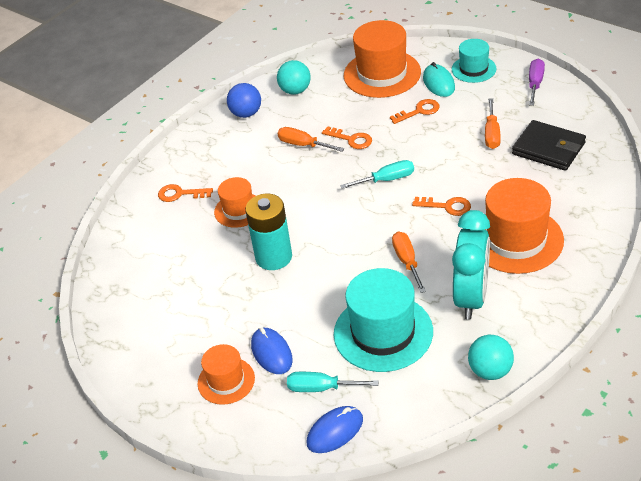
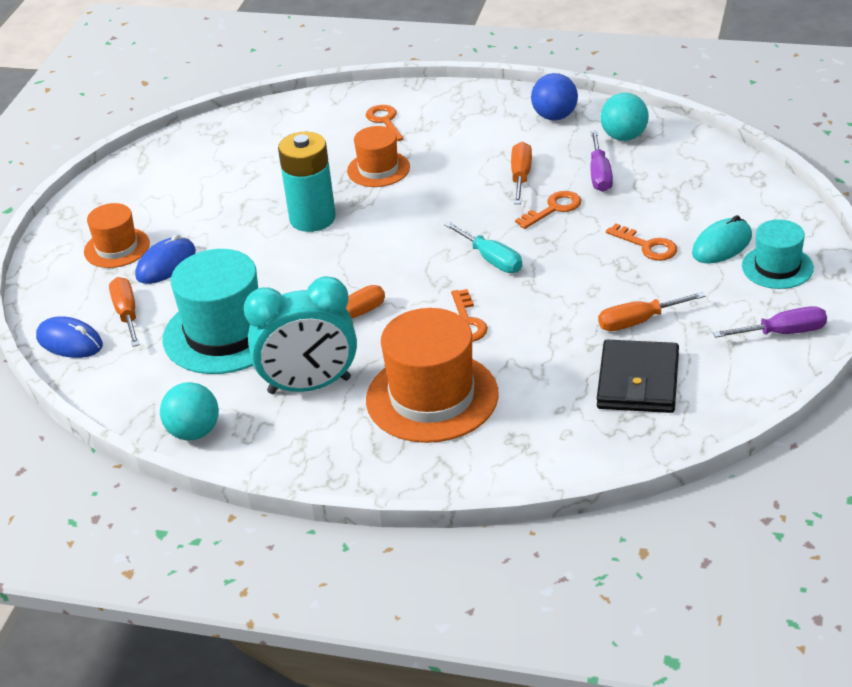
camera: 65 degrees right, 5 degrees down
(321, 388) = (127, 314): turquoise screwdriver -> orange screwdriver
(329, 111) = (599, 175): none -> purple screwdriver
(351, 139) = (553, 209): orange key -> orange key turned 135 degrees counterclockwise
(382, 74) = (708, 192): orange hat -> none

